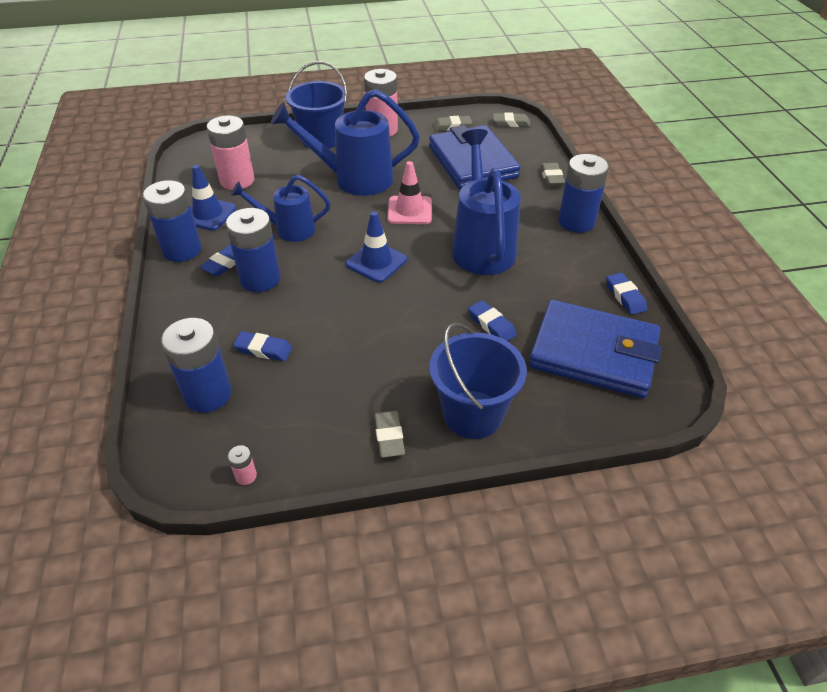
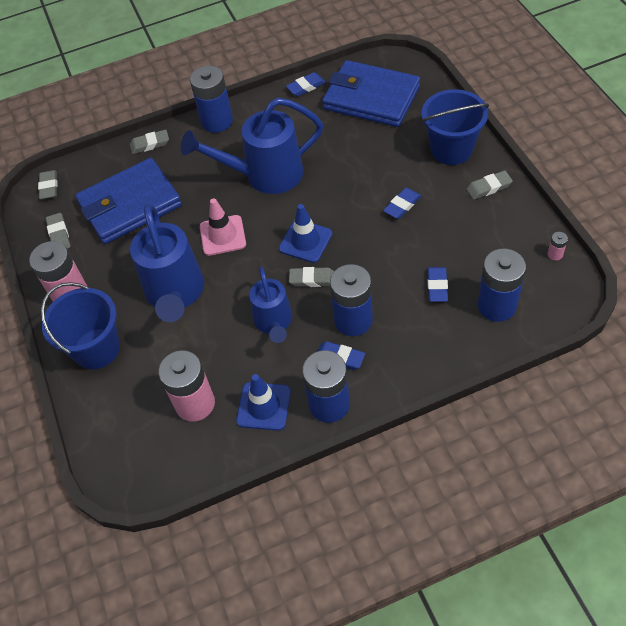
camera: 95 degrees left, 10 degrees up
(325, 259) = (312, 279): none -> grey eraser
(491, 325) = (360, 154): blue eraser -> blue eraser (402, 205)
(593, 353) = (371, 98): blue wallet -> blue wallet turned 75 degrees counterclockwise

